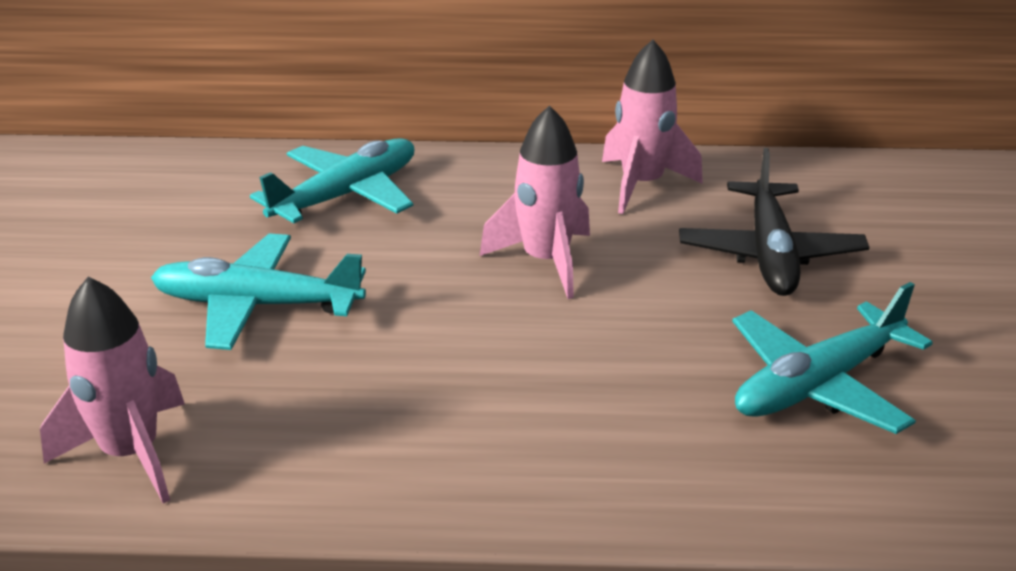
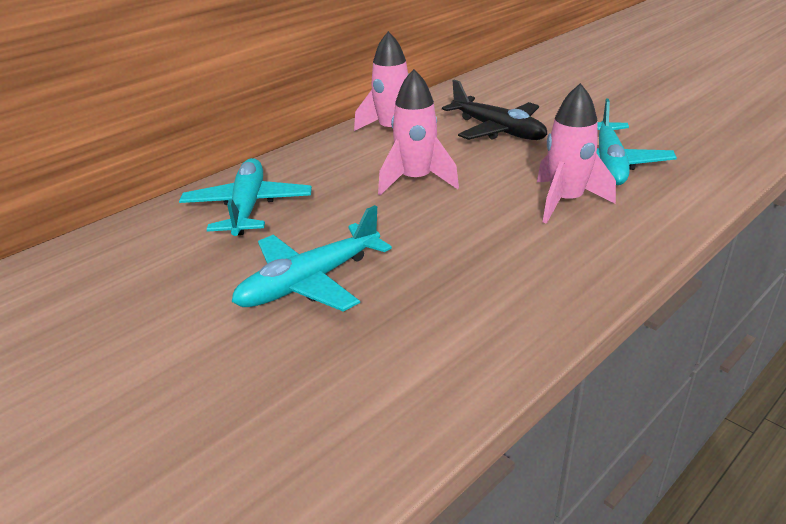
camera: 45 degrees left, 0 degrees up
(131, 453) = (397, 393): pink rocket -> pink rocket (565, 202)

